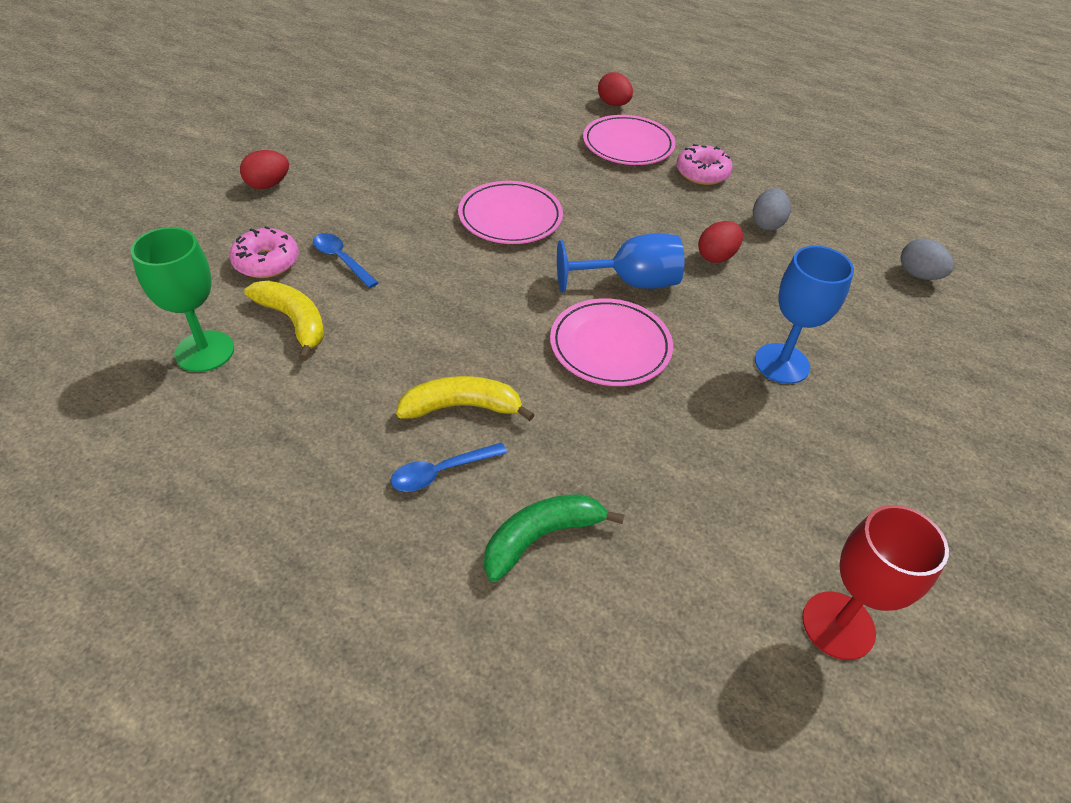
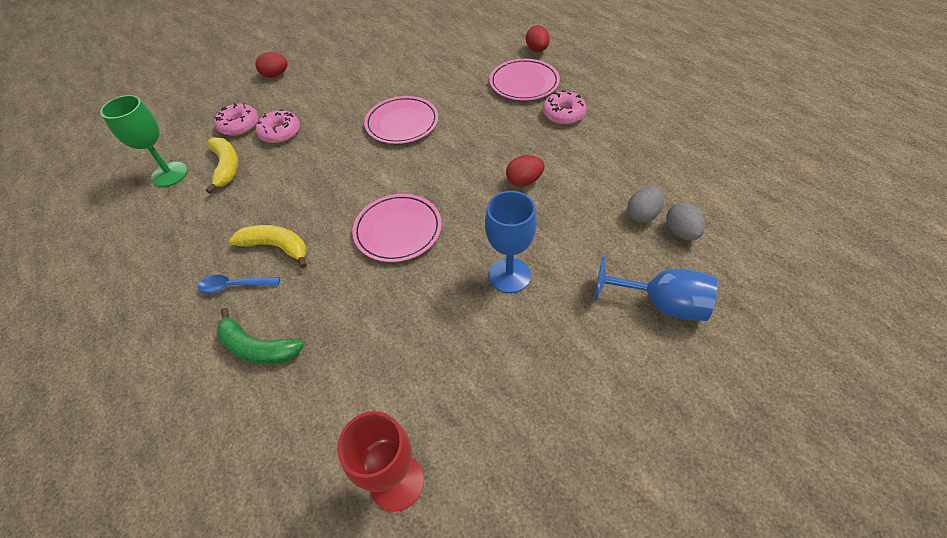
camera: 30 degrees right, 5 degrees up
(341, 260) = (280, 132): blue spoon -> pink donut
(541, 537) = (258, 347): green banana -> green banana turned 150 degrees counterclockwise
(630, 282) = (446, 187): blue goblet -> blue goblet (661, 303)
(766, 224) = (583, 163): grey egg -> grey egg (642, 215)

